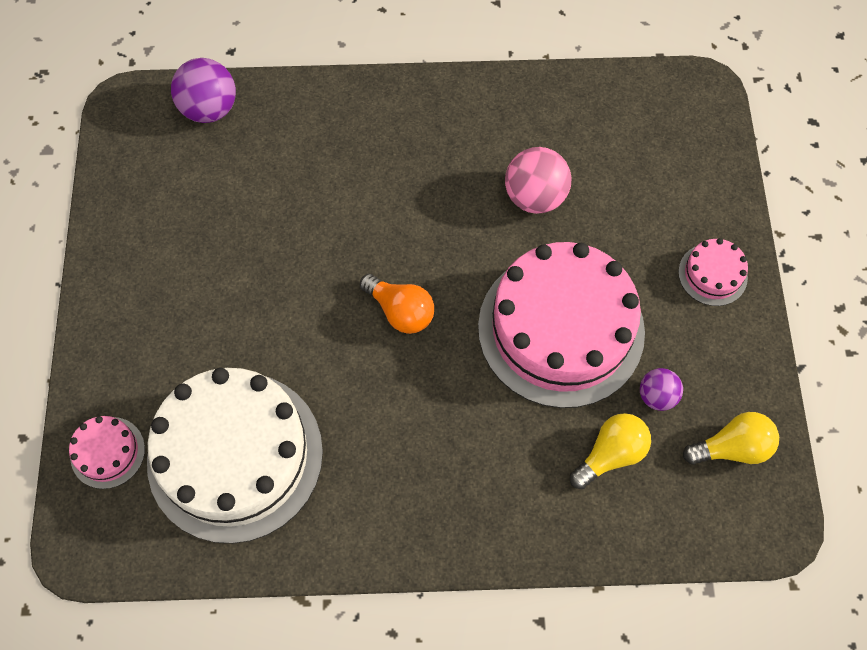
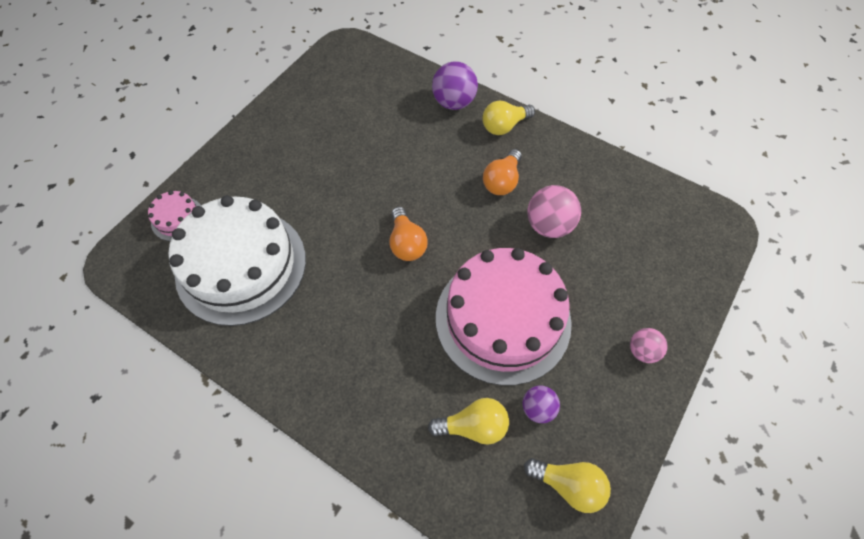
camera: 35 degrees right, 5 degrees down
(209, 109) = (389, 70): purple ball -> purple ball (454, 102)
(403, 105) = (504, 126): none -> yellow light bulb
(449, 175) = (502, 181): none -> orange light bulb
(712, 274) = (642, 351): pink cake -> pink ball

